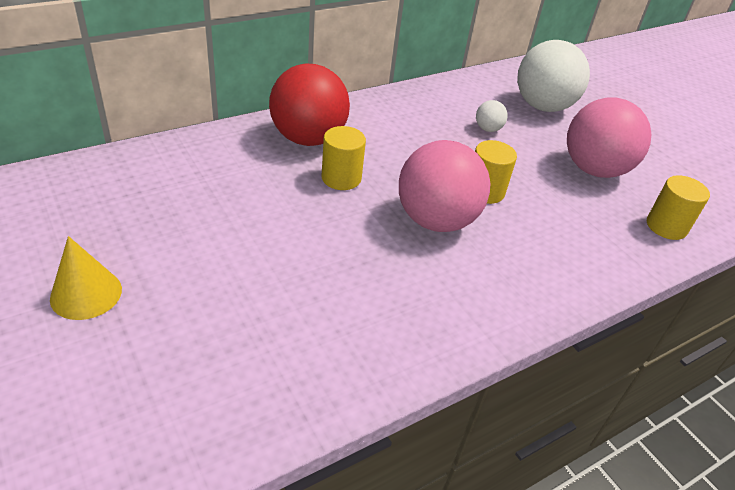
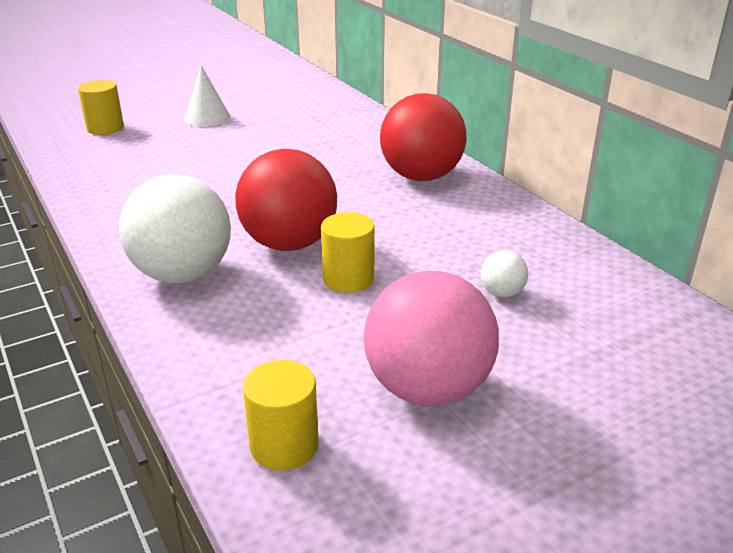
camera: 95 degrees right, 10 degrees down
(86, 294) = (207, 117): yellow cone -> white cone
(341, 178) = (355, 194): yellow cylinder -> yellow cylinder (105, 128)
(436, 220) = (289, 244): pink ball -> red ball
(543, 106) = (610, 357): white ball -> white ball (183, 274)

